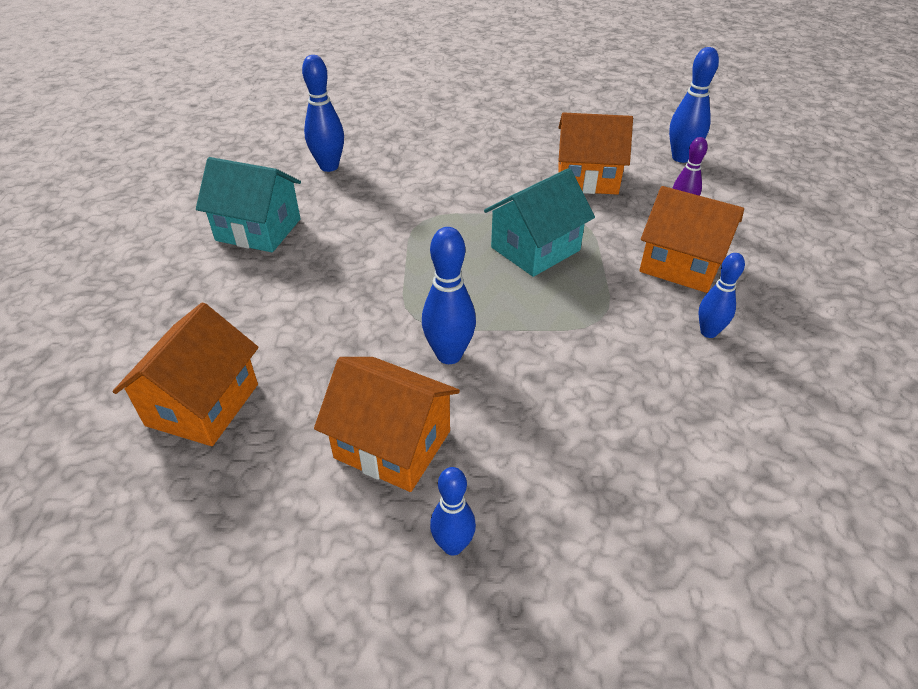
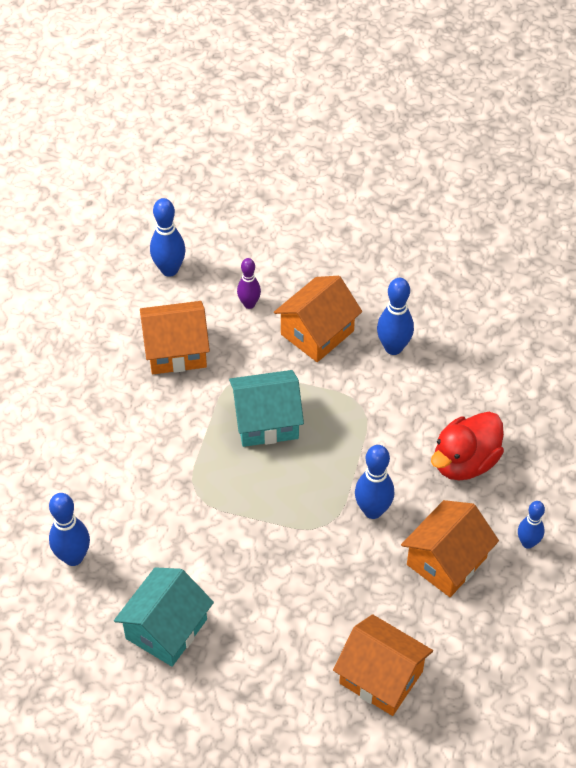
camera: 75 degrees left, 10 degrees up
(535, 249) = (266, 421): turquoise house -> turquoise house turned 75 degrees counterclockwise
(567, 438) = (465, 462): none -> red duck
(587, 178) = (176, 351): orange house -> orange house turned 60 degrees clockwise
(708, 332) = (393, 347): blue bowling pin -> blue bowling pin, size x1.51

